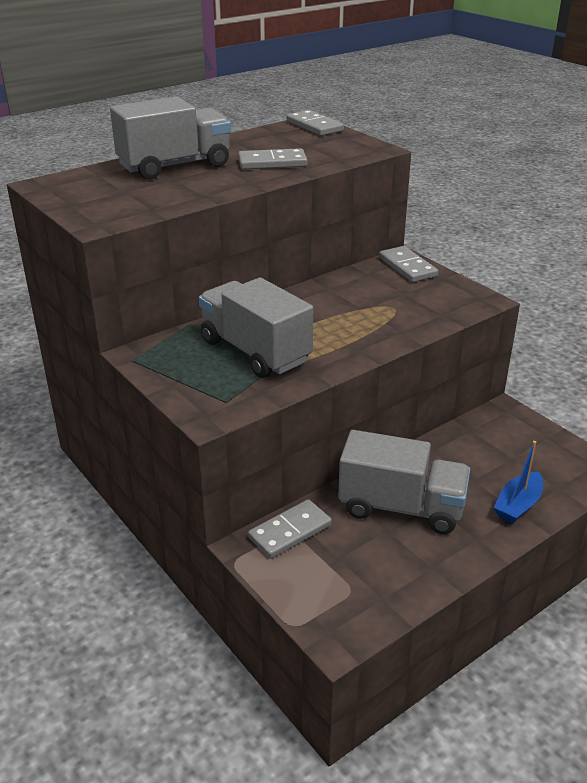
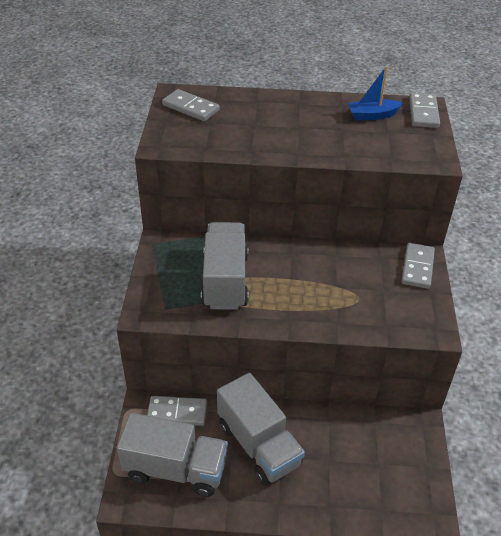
camera: 40 degrees right, 10 degrees up
(175, 166) = (270, 112): grey truck -> grey truck (176, 469)
(272, 163) = (338, 139): grey domino -> grey domino (191, 107)
(518, 505) = (335, 501): blue boat -> blue boat (372, 115)

